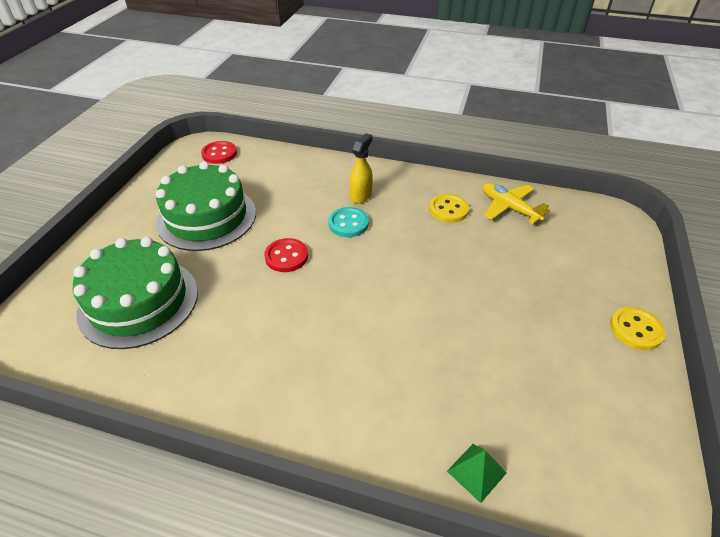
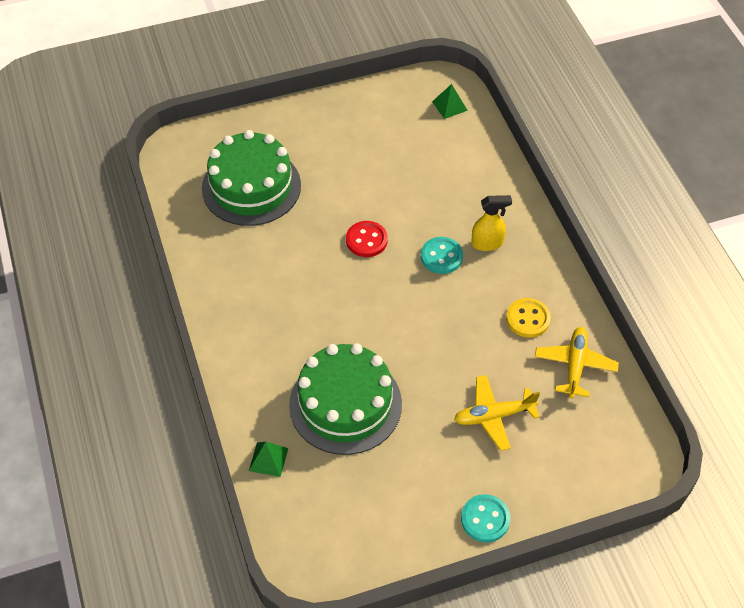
camera: 55 degrees right, 10 degrees up
(206, 217) = (364, 159): green cake -> green cake (345, 404)
(219, 154) = (449, 106): red button -> green pyramid
(528, 271) = (494, 416): none -> yellow plane
(636, 329) = (485, 519): yellow button -> turquoise button

